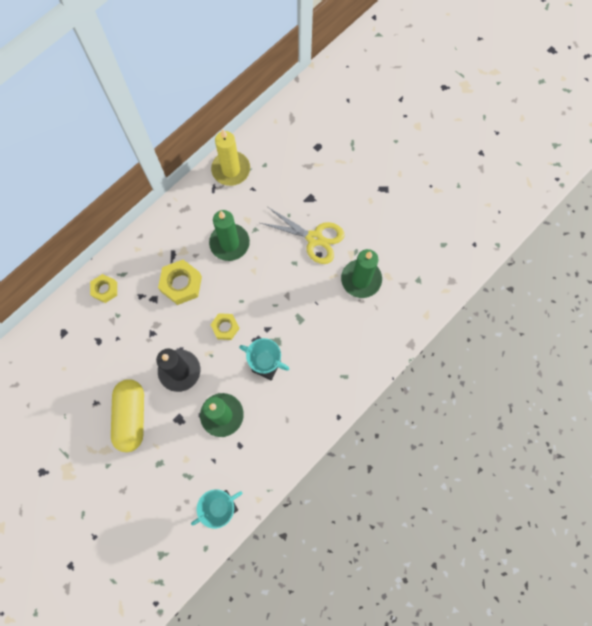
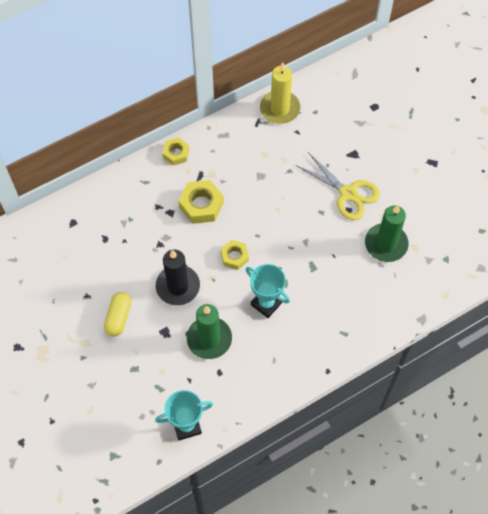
camera: 15 degrees right, 10 degrees down
(105, 290) = (124, 192): yellow nut -> yellow nut (176, 153)
(131, 417) = (118, 317): yellow capsule -> yellow capsule, size x0.64
(229, 243) = (260, 178): green candle -> none

